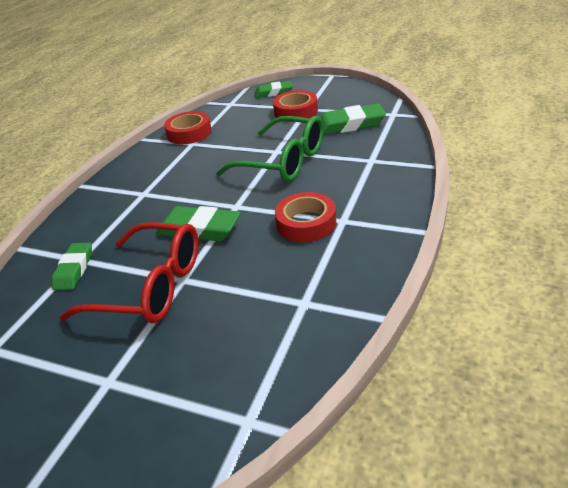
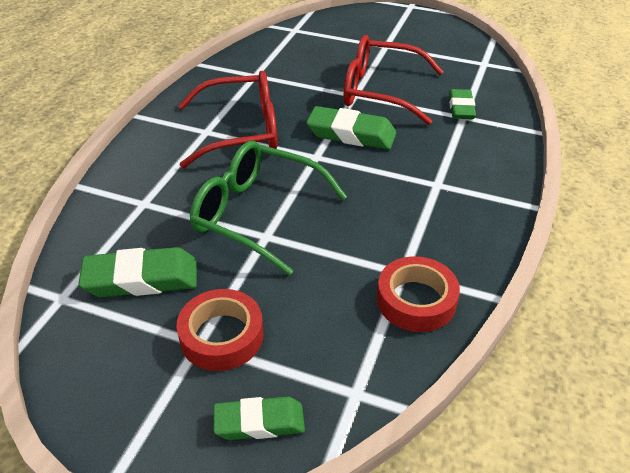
camera: 175 degrees right, 5 degrees up
(306, 223) = (242, 131): red tape -> red glasses

